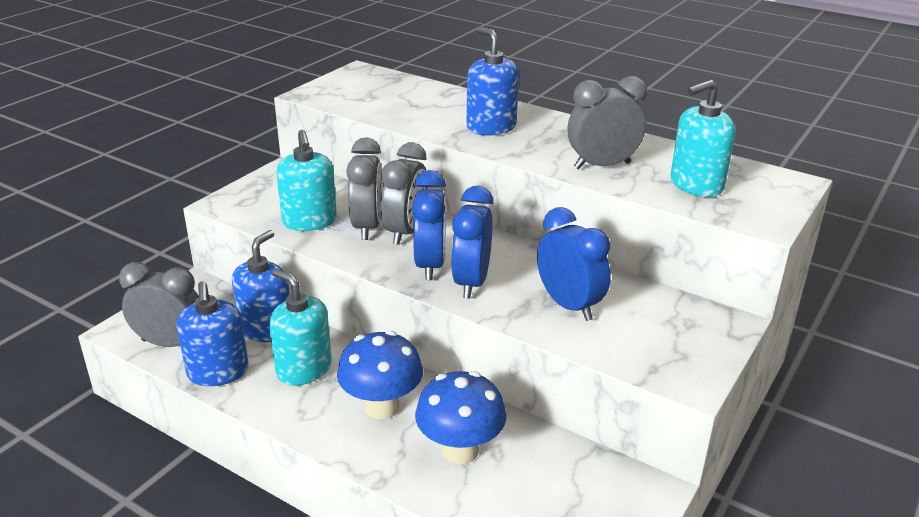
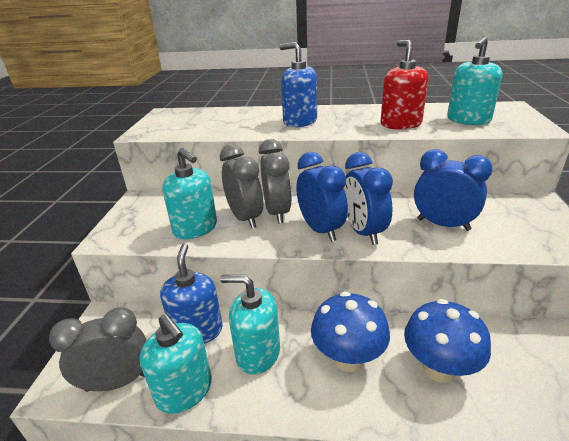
camera: 25 degrees left, 0 degrees up
(218, 372) = (184, 390): blue soap dispenser -> turquoise soap dispenser
(602, 166) = (400, 124): grey clock -> red soap dispenser

